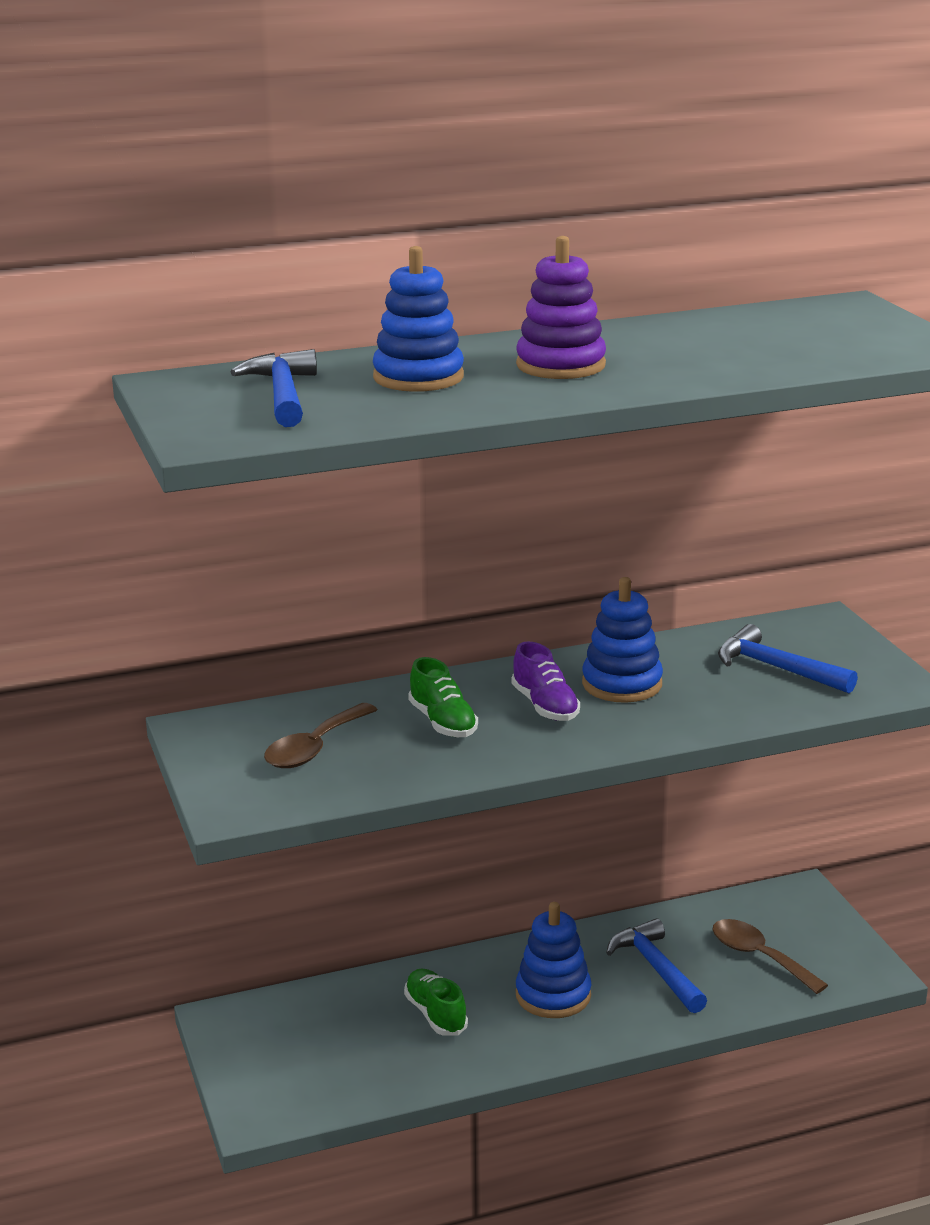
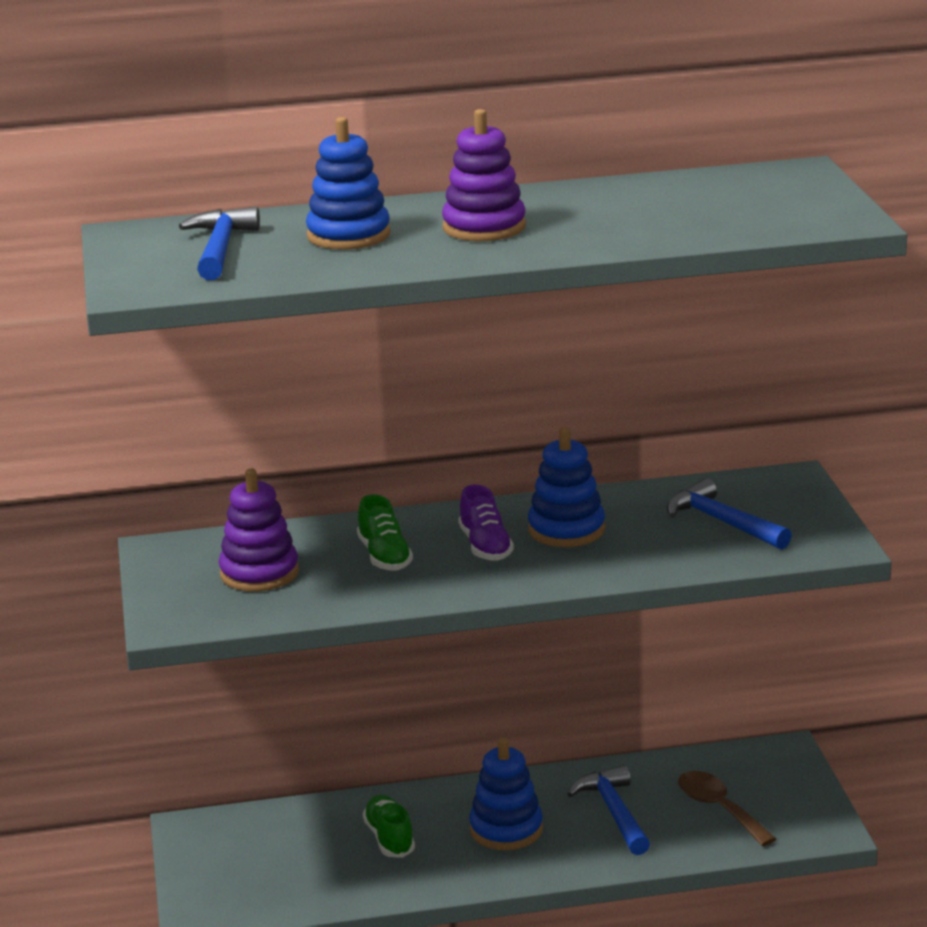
camera: 10 degrees right, 0 degrees up
(314, 748) = (259, 573): brown spoon -> purple stacking toy

